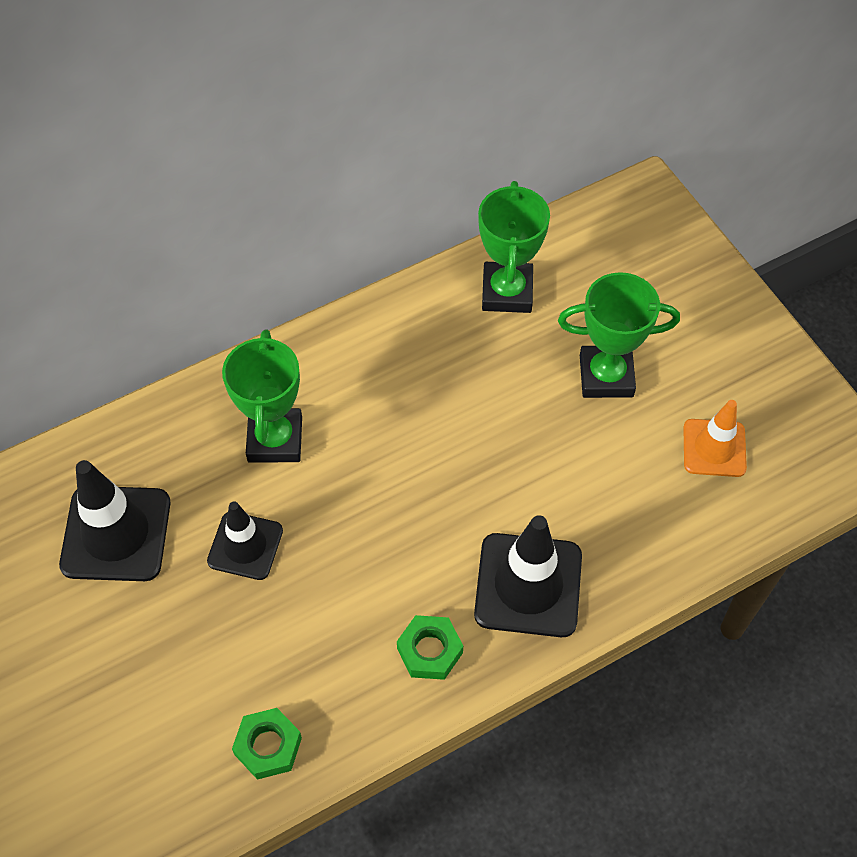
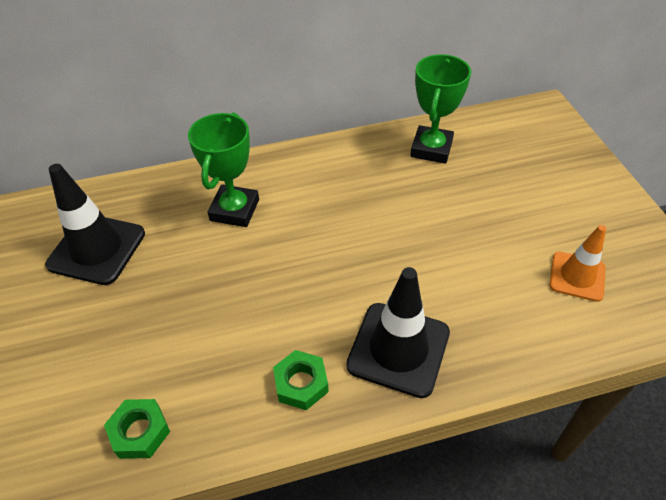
camera: 15 degrees right, 10 degrees down
(245, 546) = (185, 275): black traffic cone -> none
(606, 376) = (495, 212): green trophy -> none

